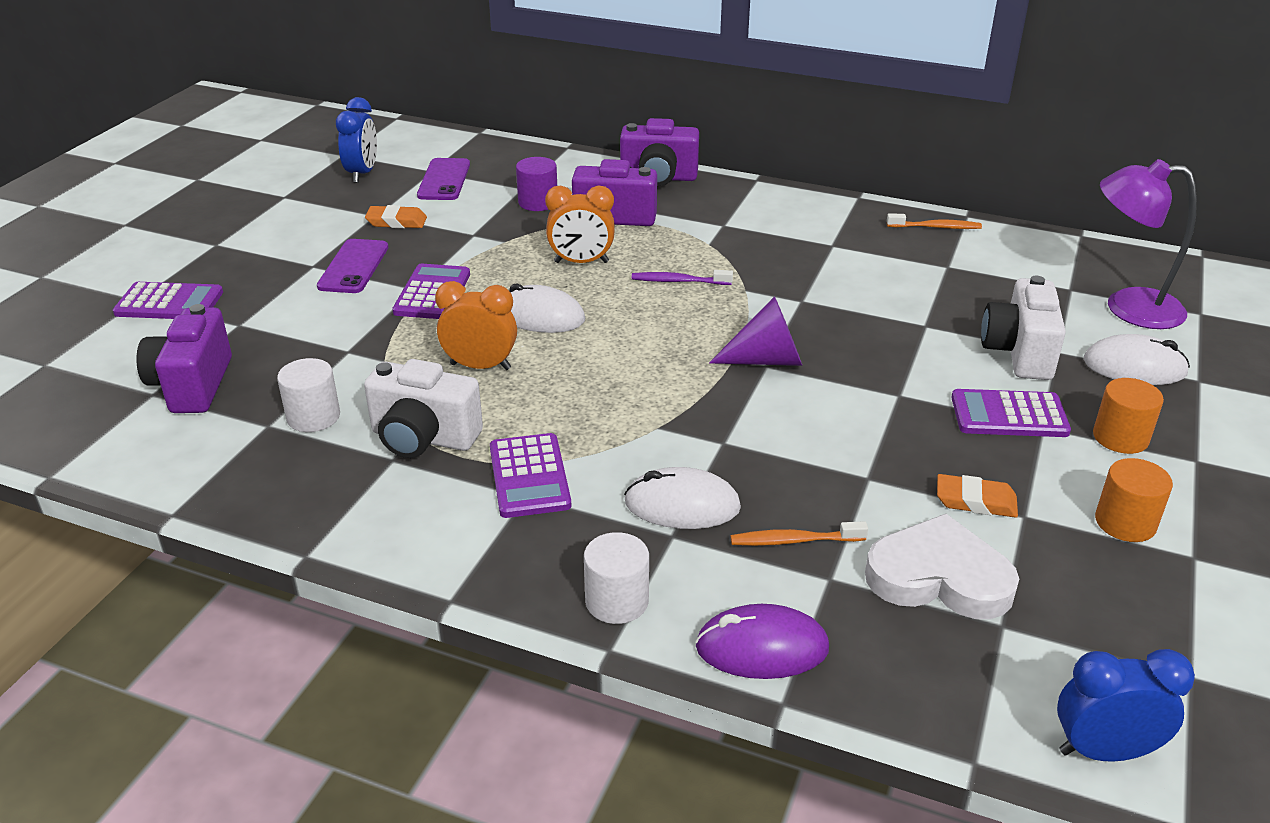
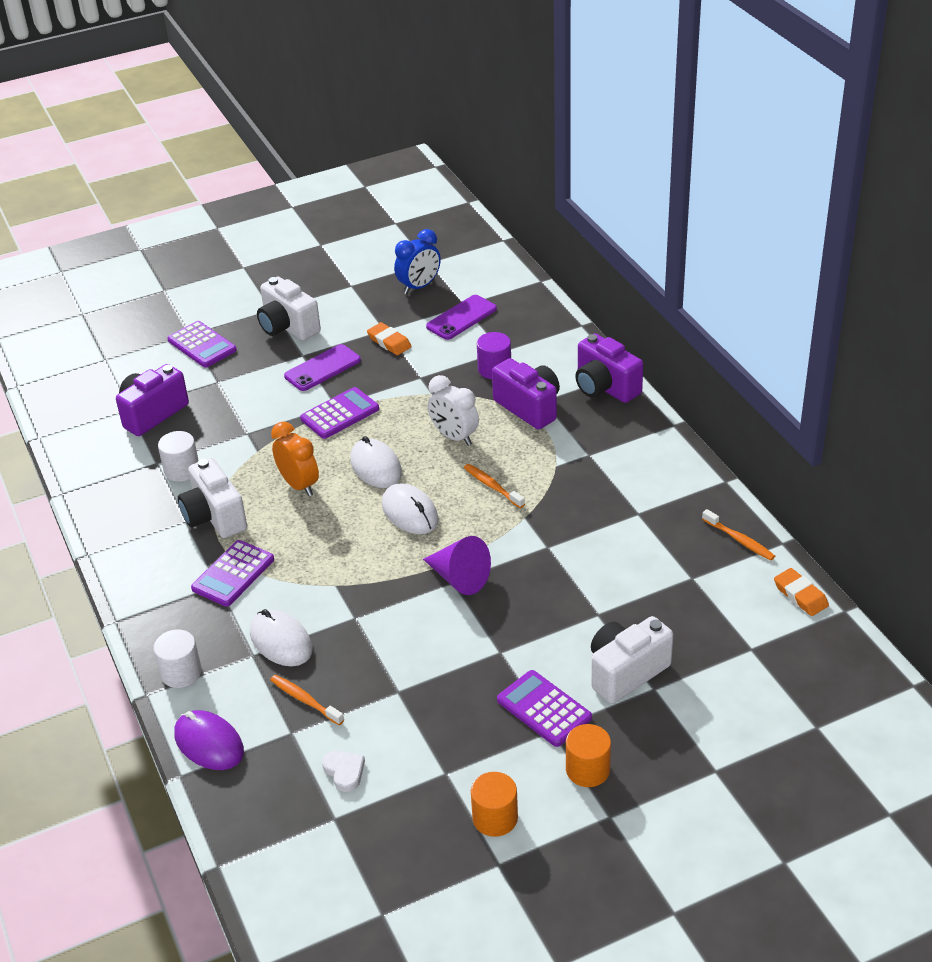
camera: 45 degrees right, 5 degrees up
(259, 251) = (288, 327): none -> white camera
(581, 262) = (454, 437): orange clock -> white clock
(678, 281) = (492, 486): purple toothbrush -> orange toothbrush
(939, 577) = (344, 772): white heart -> white heart, size x0.48
(975, 501) = (433, 746): orange eraser -> orange eraser (800, 595)
(1103, 751) = (281, 909): blue clock -> none
(1128, 307) = (767, 688): purple lamp -> none
(1134, 367) = (687, 732): white mouse -> white mouse (410, 512)

